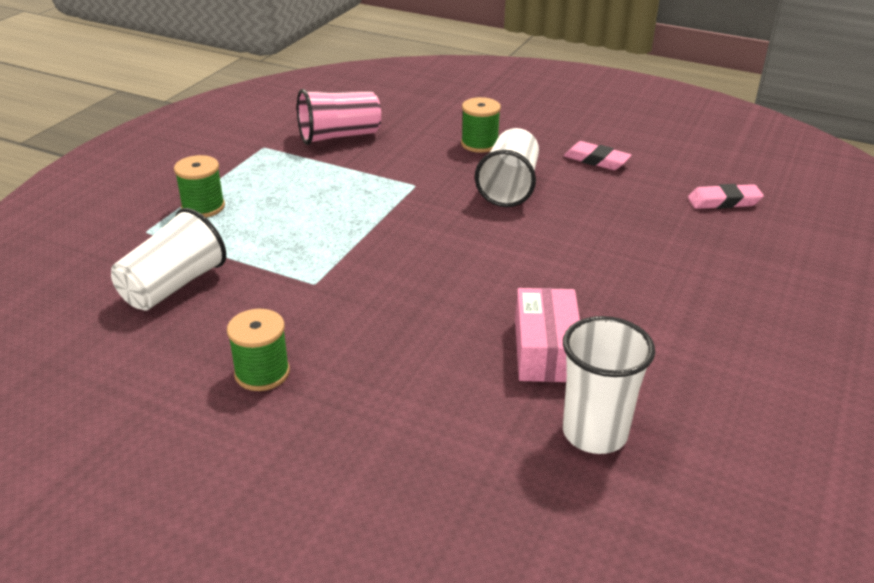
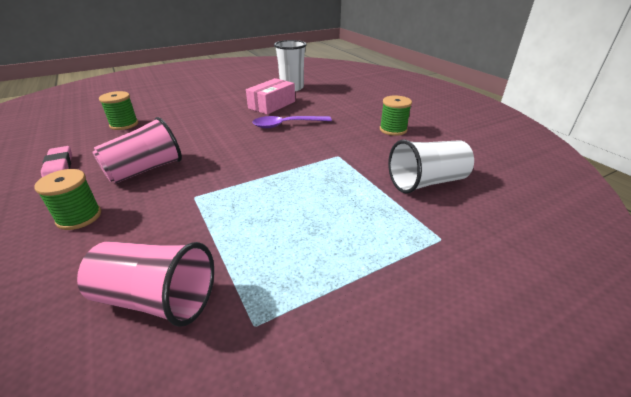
camera: 145 degrees left, 0 degrees up
(203, 207) = (379, 247): green spool -> green spool (124, 124)
(451, 310) = (286, 125): none -> purple spoon
(509, 187) = (145, 170): white cup -> pink cup
(724, 201) = (81, 123): pink eraser -> none

